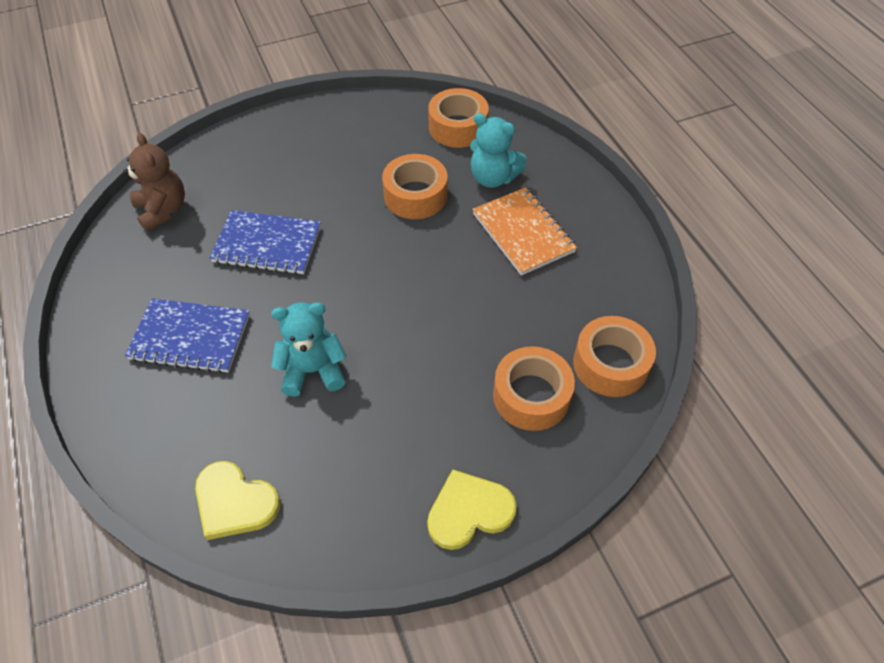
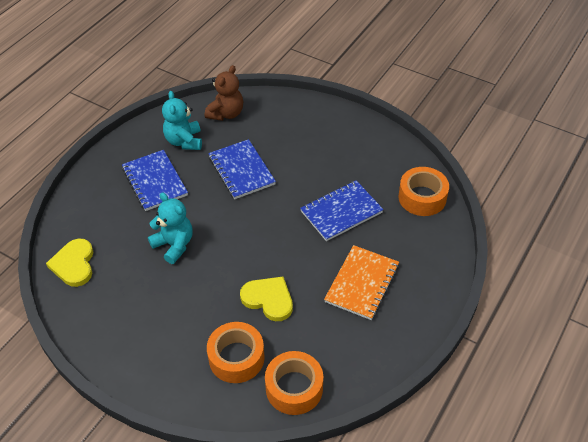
camera: 55 degrees right, 5 degrees down
(415, 195) = (341, 212): orange tape -> blue notebook
(469, 511) = (137, 369): yellow heart -> yellow heart (268, 299)
(493, 178) = (395, 241): turquoise teddy bear -> turquoise teddy bear (184, 141)

